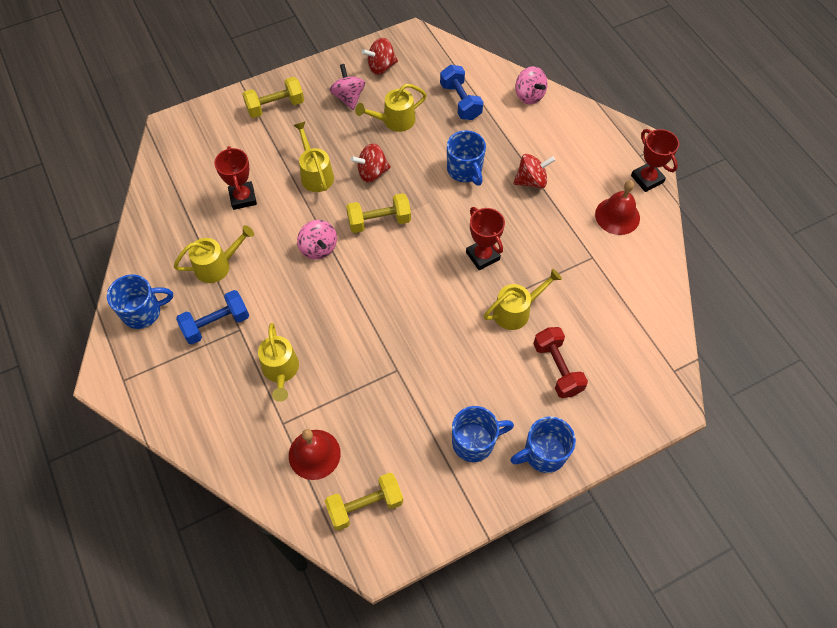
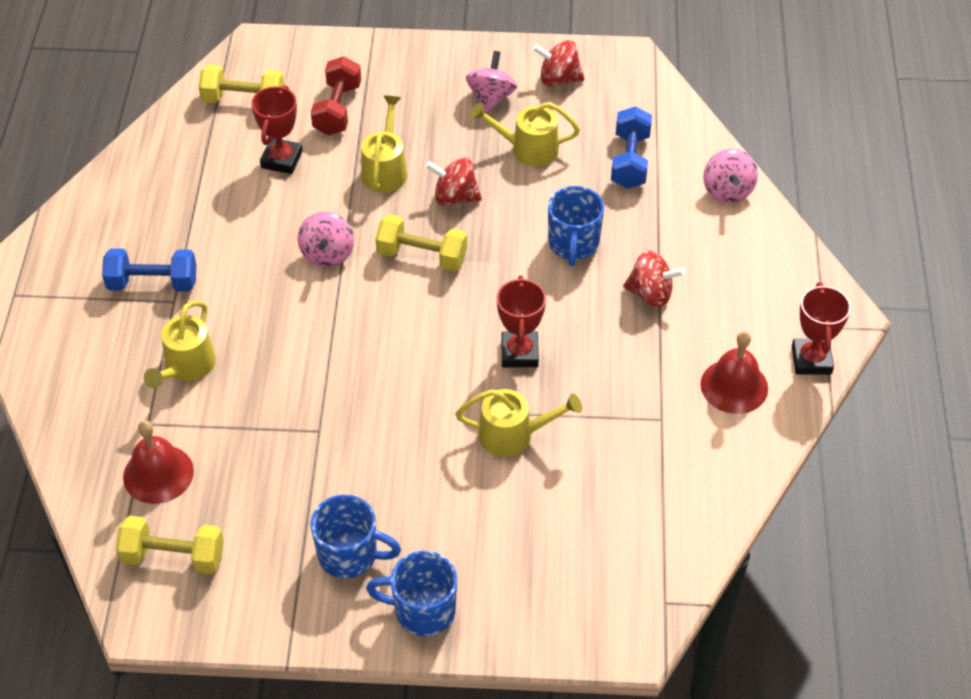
camera: 30 degrees right, 10 degrees down
(143, 312) = (84, 233): blue mug -> none
(218, 265) = (200, 221): yellow watering can -> none
(275, 106) = (394, 73): yellow dumbbell -> yellow dumbbell (244, 100)
(557, 368) = (514, 525): red dumbbell -> red dumbbell (337, 109)

